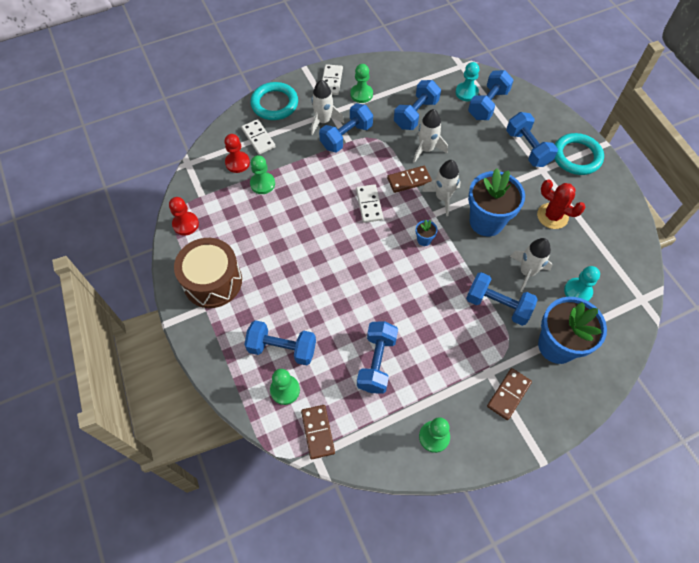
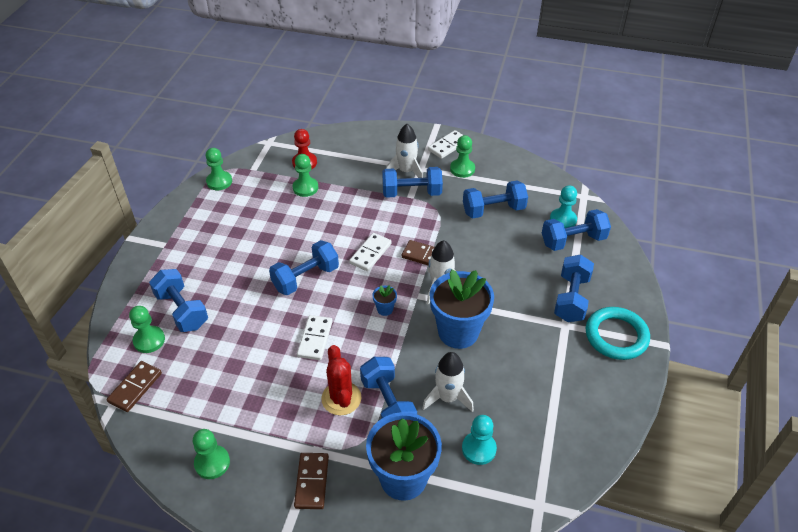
camera: 40 degrees right, 15 degrees down
(185, 224) = (219, 181): red pawn -> green pawn
(212, 281) = (191, 231): brown drum -> none
(258, 138) = (340, 154): white domino -> white domino (315, 339)
(274, 104) = (381, 138): turquoise ring -> none
(377, 362) = (236, 372): blue dumbbell -> blue dumbbell (306, 278)
(426, 149) = (470, 242): white rocket -> none
(508, 394) = (311, 482): brown domino -> brown domino turned 75 degrees counterclockwise
(552, 216) = (529, 369): red cactus -> red cactus (341, 398)

